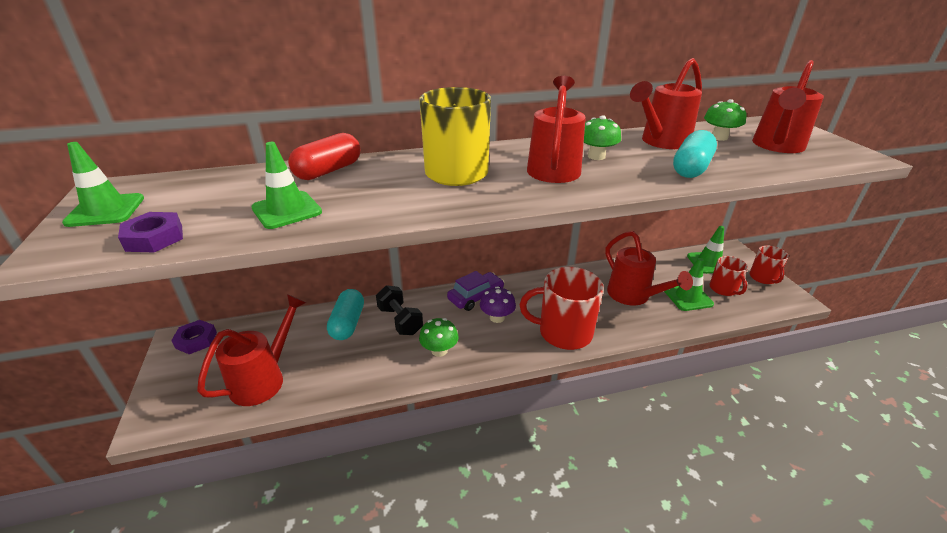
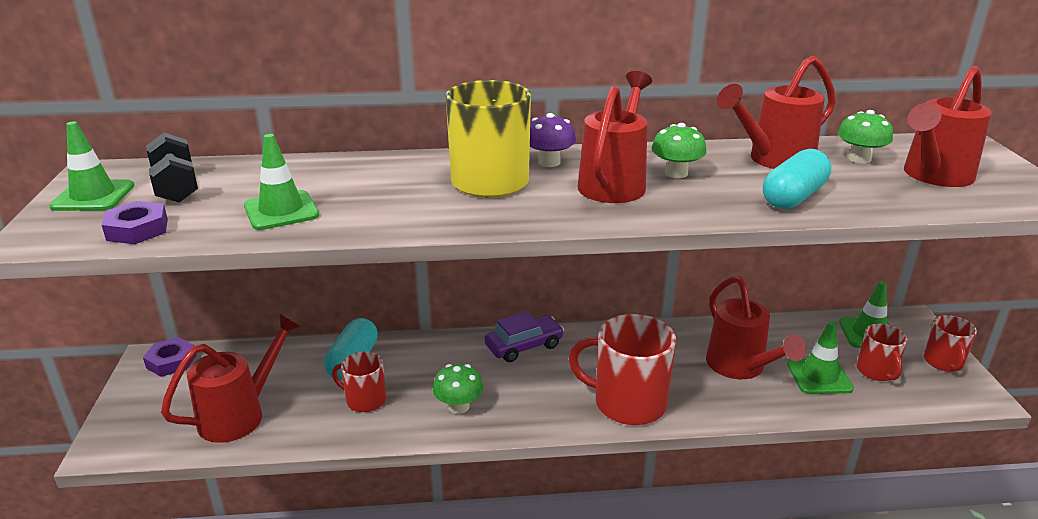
camera: 10 degrees right, 5 degrees down
(328, 171) = (341, 169): red capsule -> none
(364, 354) = (365, 400): none -> red mug
(400, 320) = (418, 365): black dumbbell -> black dumbbell (176, 187)
(497, 317) = (544, 375): purple mushroom -> purple mushroom (549, 162)

